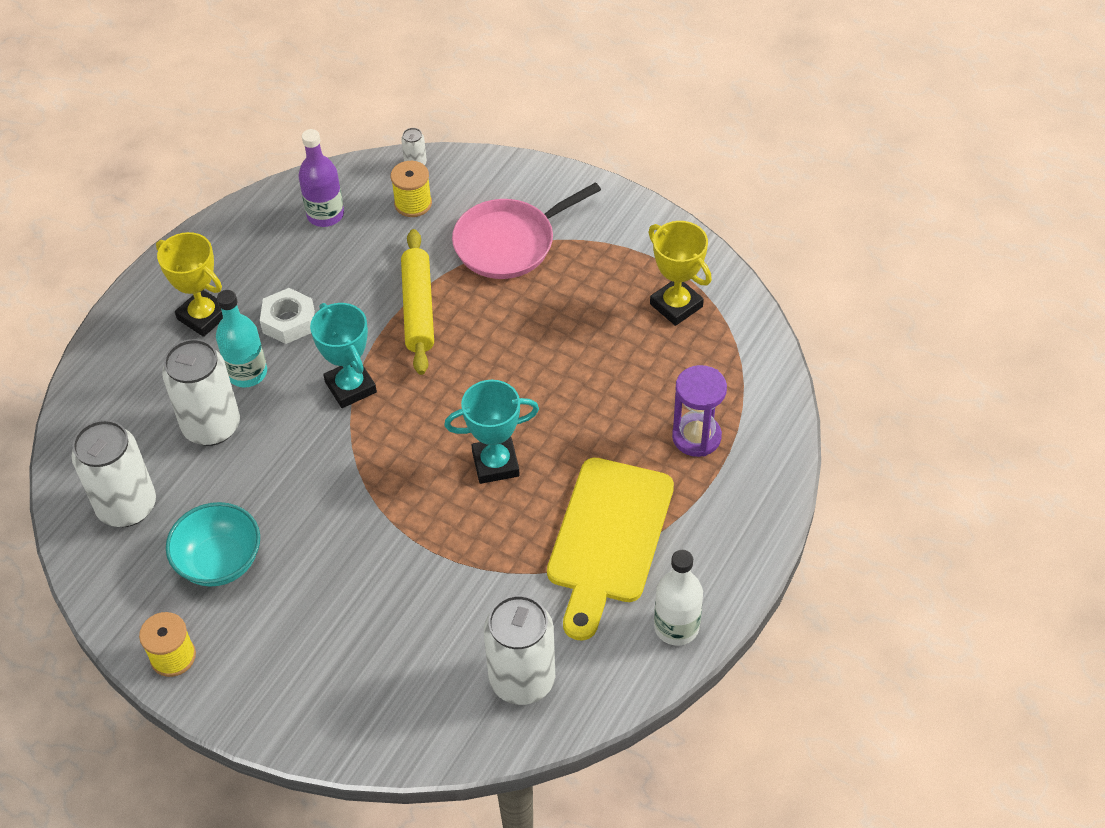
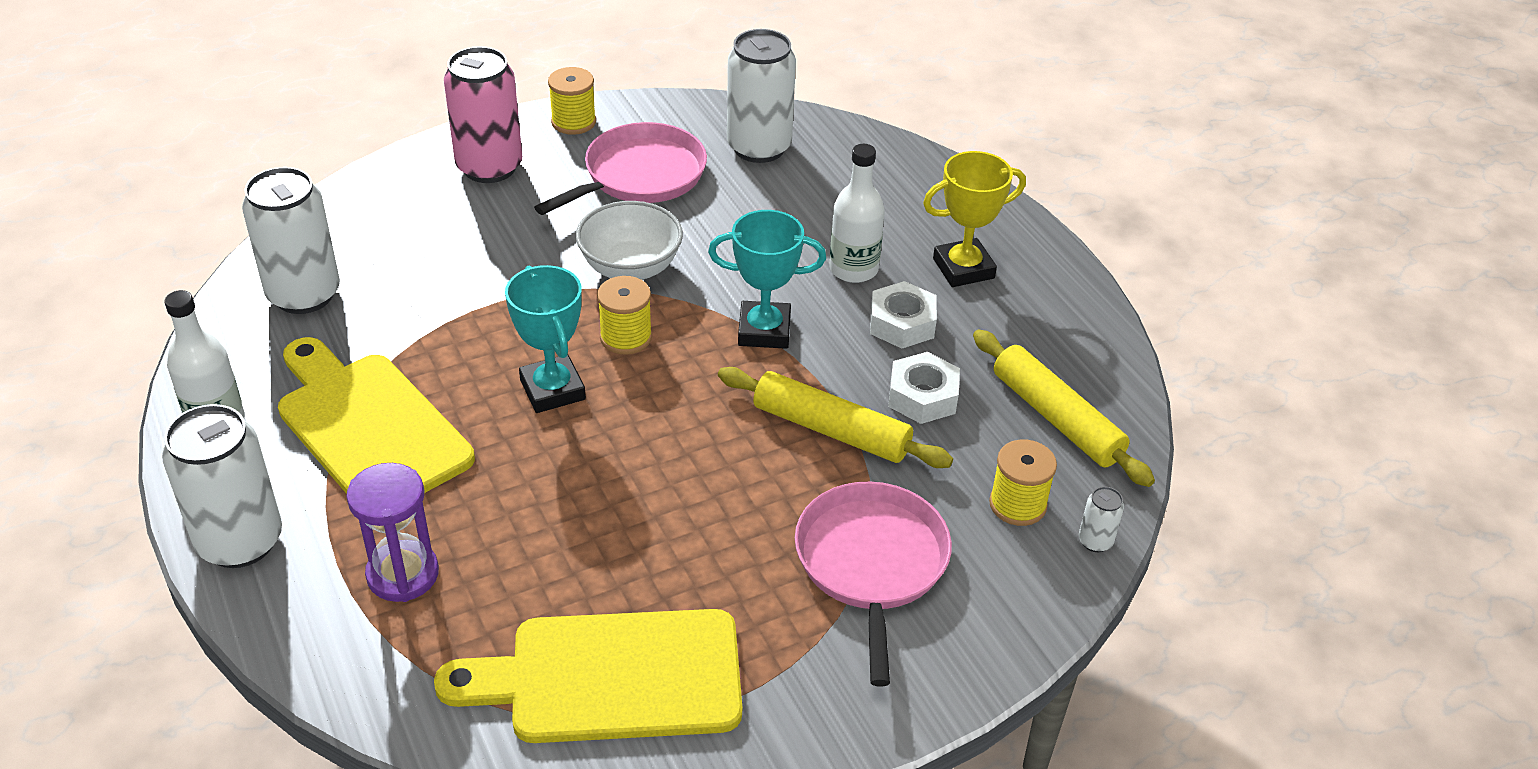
camera: 120 degrees right, 10 degrees down
(211, 426) = (804, 223): white can -> white can (240, 541)
(220, 562) = (640, 175): turquoise bowl -> pink pan
(247, 373) = (853, 269): turquoise bottle -> white bottle
(279, 673) = (489, 167): none -> pink can
(325, 215) = (1056, 418): purple bottle -> yellow rolling pin
(339, 498) = (630, 267): none -> white bowl
(353, 281) = (922, 396): none -> white nut
(415, 456) = (626, 337): none -> yellow spool
(495, 463) = (553, 390): turquoise trophy -> turquoise trophy turned 45 degrees counterclockwise
(676, 305) = (612, 677): yellow trophy -> yellow cutting board

